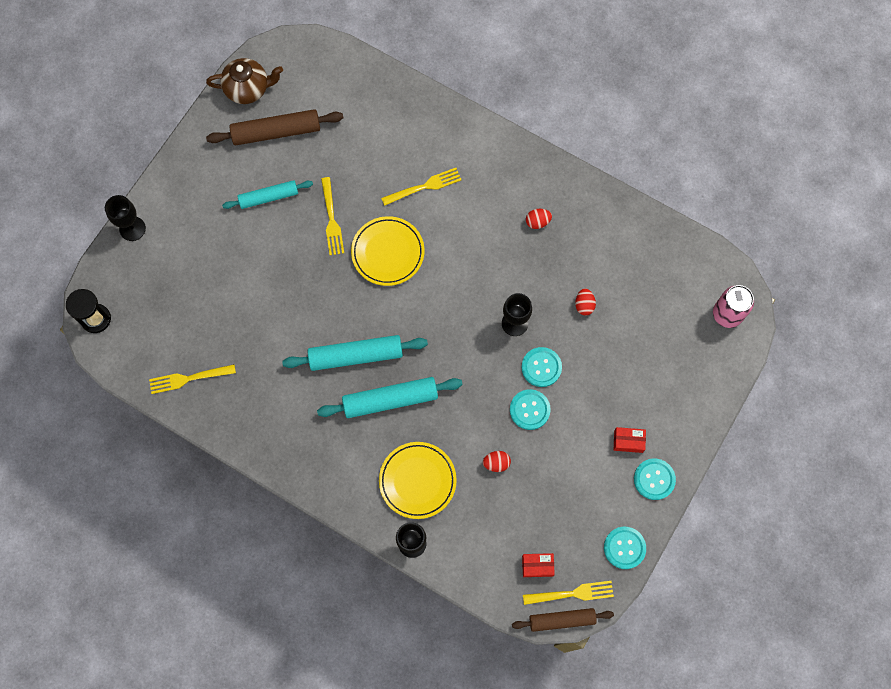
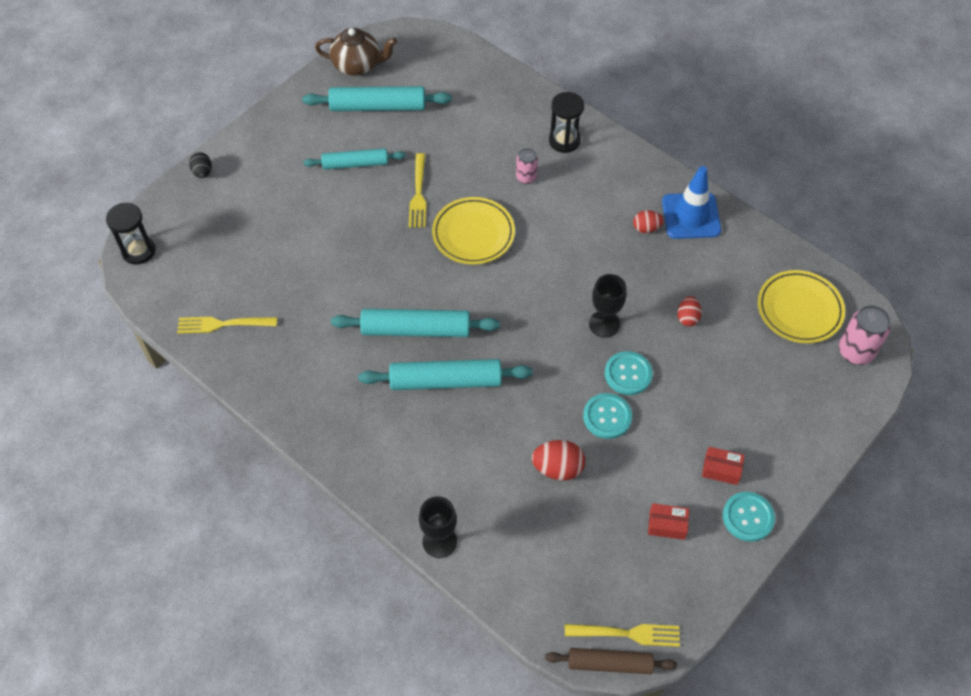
camera: 10 degrees right, 15 degrees down
(132, 228) = (202, 172): black goblet -> black egg
(276, 132) = (378, 107): brown rolling pin -> turquoise rolling pin
(417, 481) = (460, 472): yellow plate -> yellow plate (799, 309)
(424, 187) = (526, 177): yellow fork -> pink can
(452, 142) = (564, 141): none -> black hourglass
(496, 463) = (558, 468): red egg -> red egg, size x1.55
(537, 566) = (589, 593): red box -> red box (667, 525)
(574, 203) = (691, 216): none -> blue traffic cone
(624, 548) = (701, 590): turquoise button -> none

